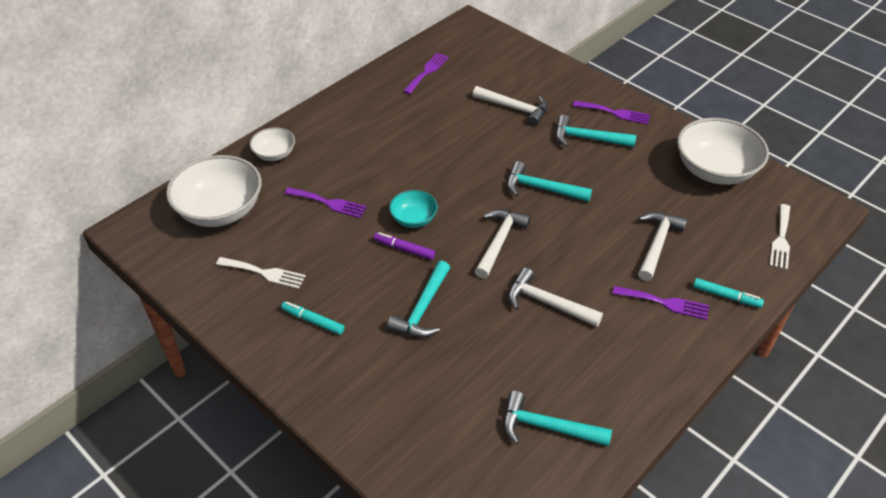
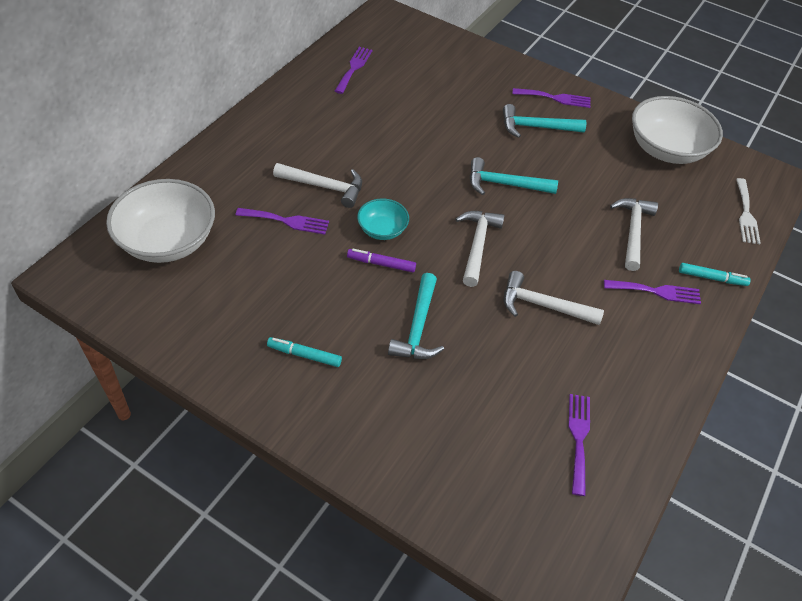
camera: 15 degrees left, 5 degrees up
(264, 273) = (236, 307): white fork -> none
(274, 154) = (212, 172): white bowl -> none
(514, 108) = (454, 101): white hammer -> white hammer (324, 187)
(547, 427) = (578, 438): turquoise hammer -> purple fork

